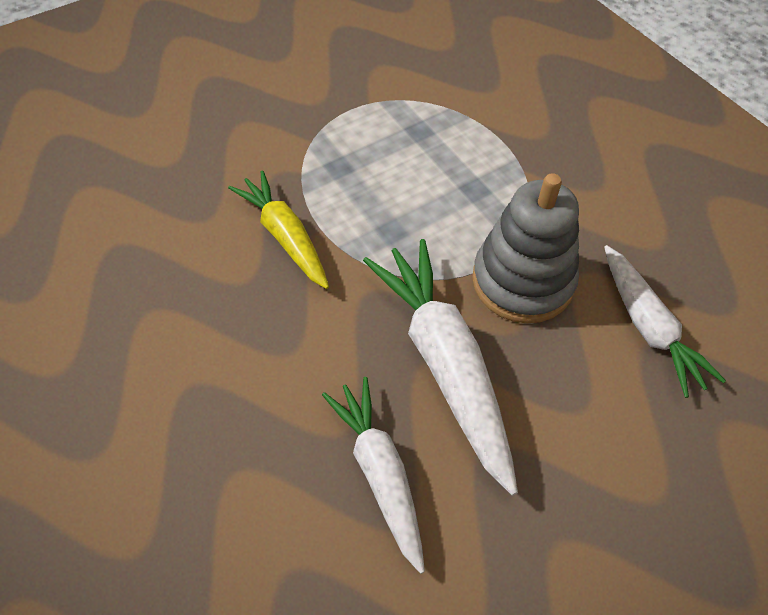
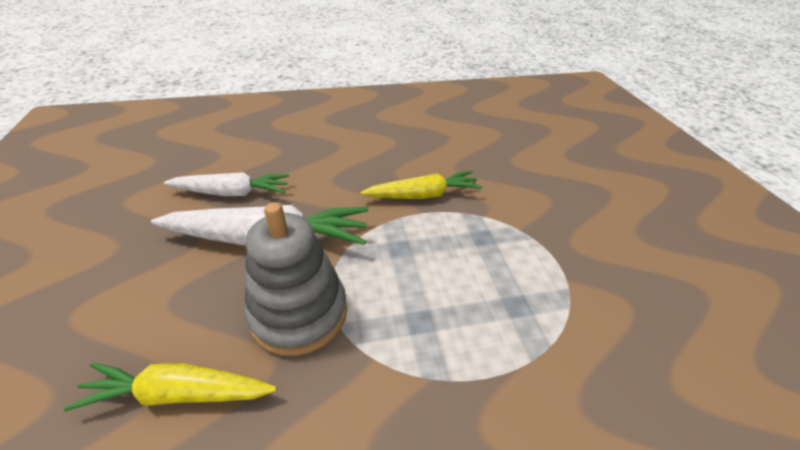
camera: 110 degrees right, 15 degrees down
(648, 326) = (179, 394): white carrot -> yellow carrot

